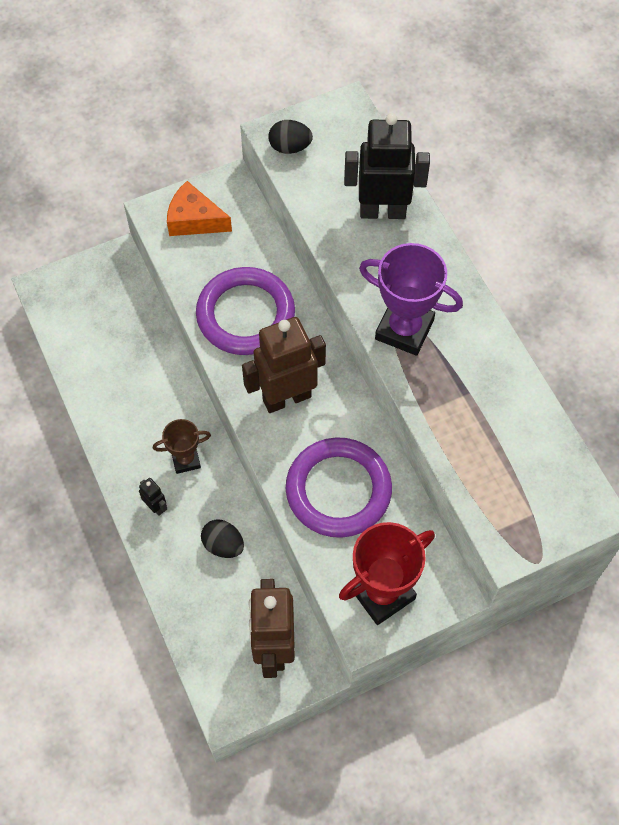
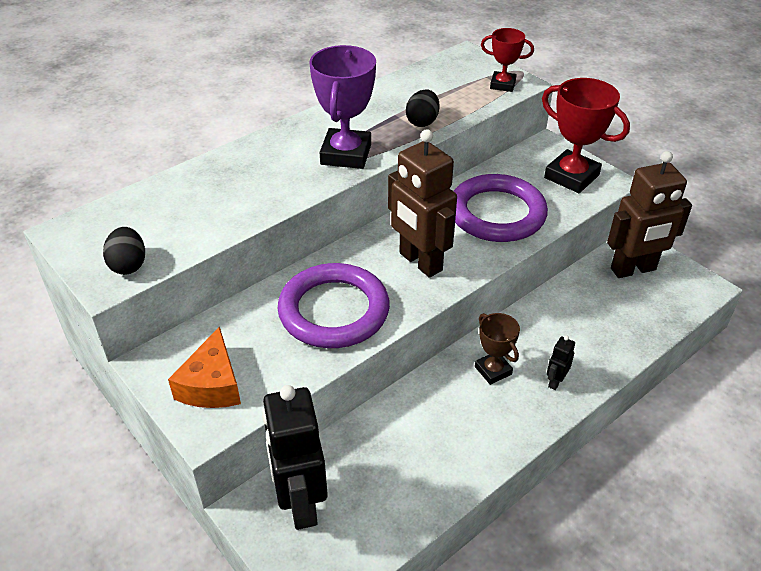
camera: 105 degrees left, 20 degrees down
(223, 545) = (564, 321): black egg -> black egg (422, 122)
(382, 211) = (210, 186): black robot -> black robot (300, 503)
(508, 527) = (502, 85): none -> red trophy

